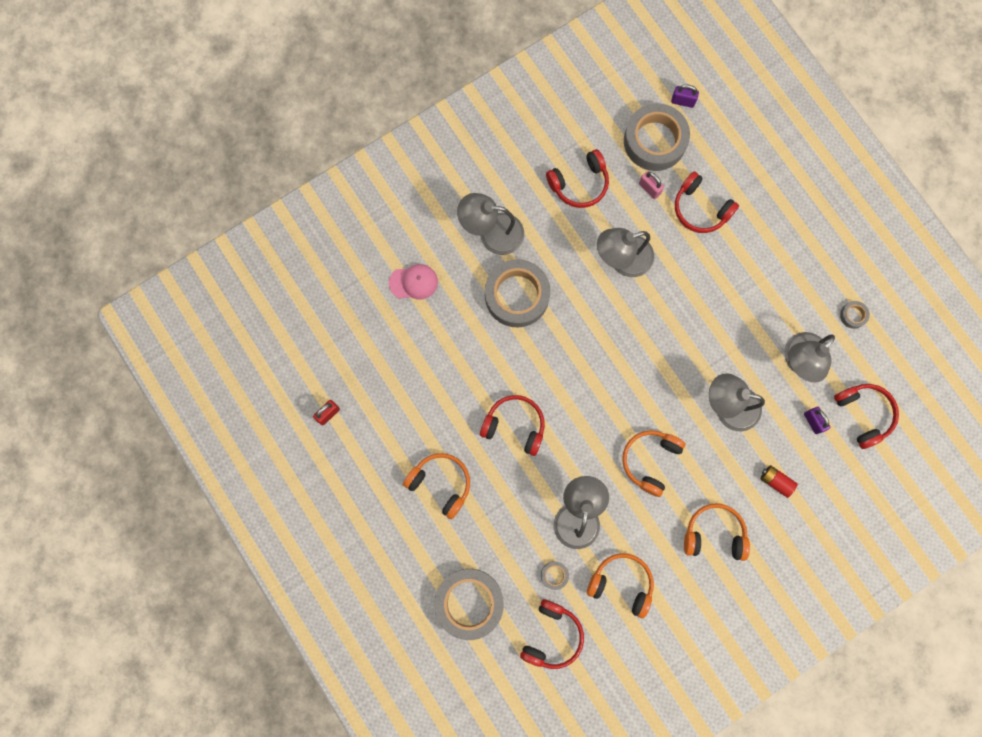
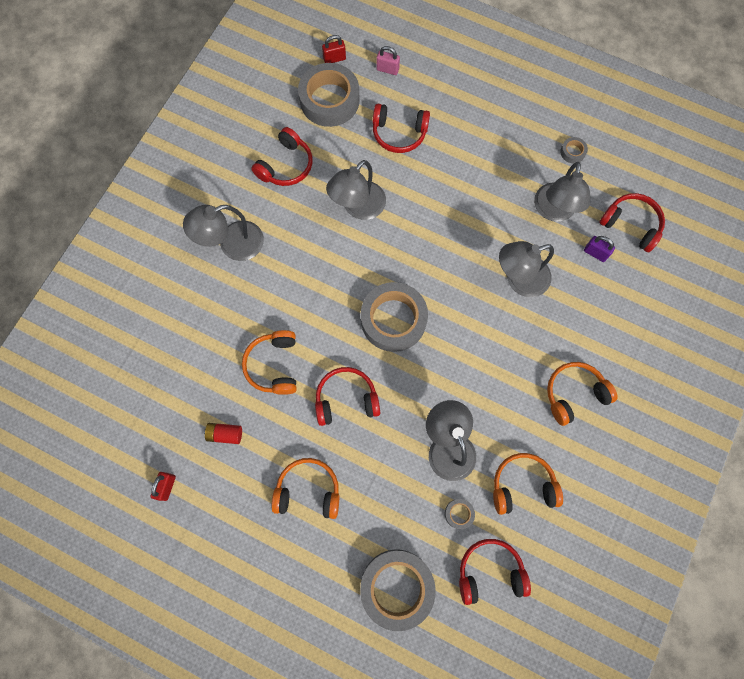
camera: 30 degrees left, 5 degrees down
(413, 282) = (184, 324): pink cap -> none
(517, 296) = (284, 285): grey tape -> grey tape (393, 320)
(552, 636) = (490, 572): red headphones -> red headphones turned 90 degrees counterclockwise
(649, 188) = (347, 139): pink padlock -> pink padlock (387, 69)
(650, 461) = (482, 362): orange headphones -> orange headphones (274, 365)
(683, 101) = (334, 59): purple padlock -> red padlock
(776, 481) = (596, 319): red battery -> red battery (225, 434)

